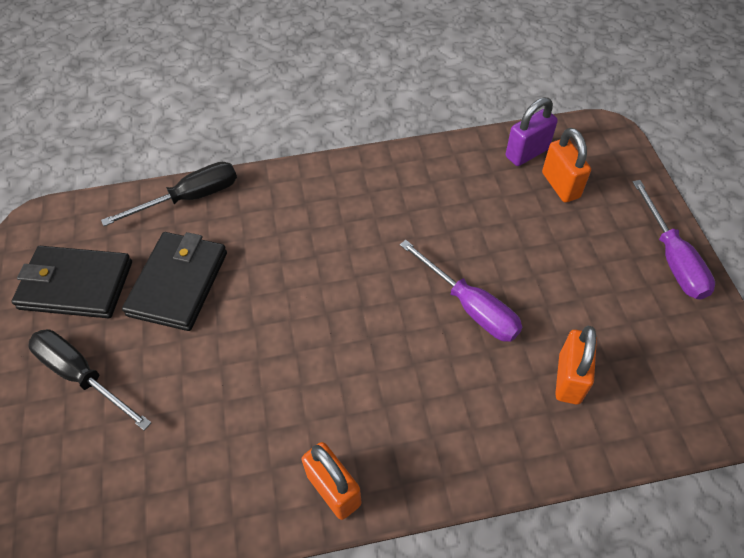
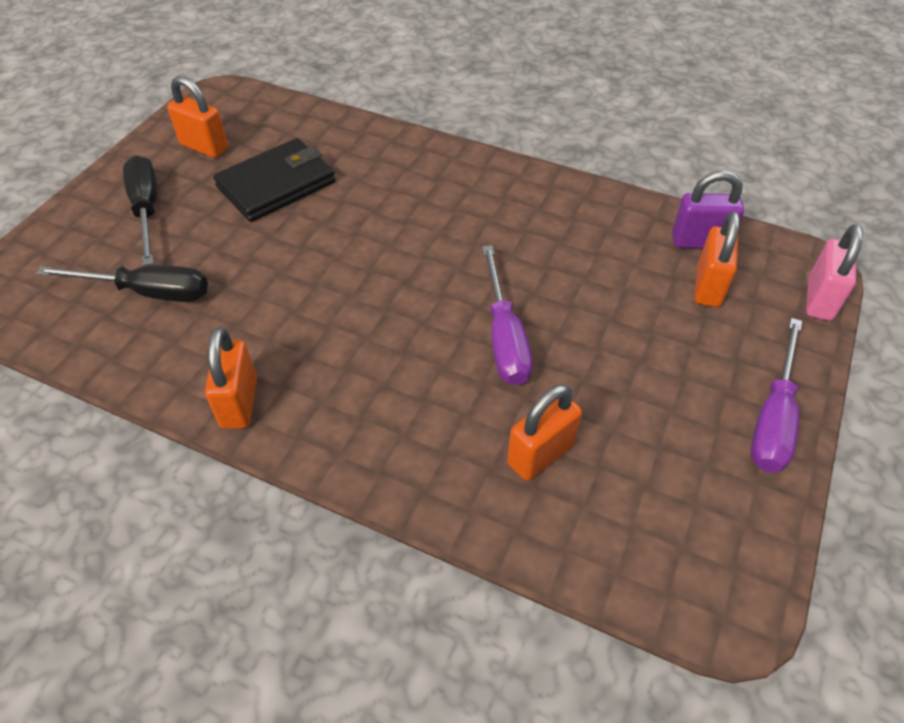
camera: 35 degrees right, 5 degrees down
(76, 285) = (204, 147): black wallet -> orange padlock
(190, 198) = (347, 129): black screwdriver -> black screwdriver (147, 292)
(628, 155) = (819, 299): none -> pink padlock

